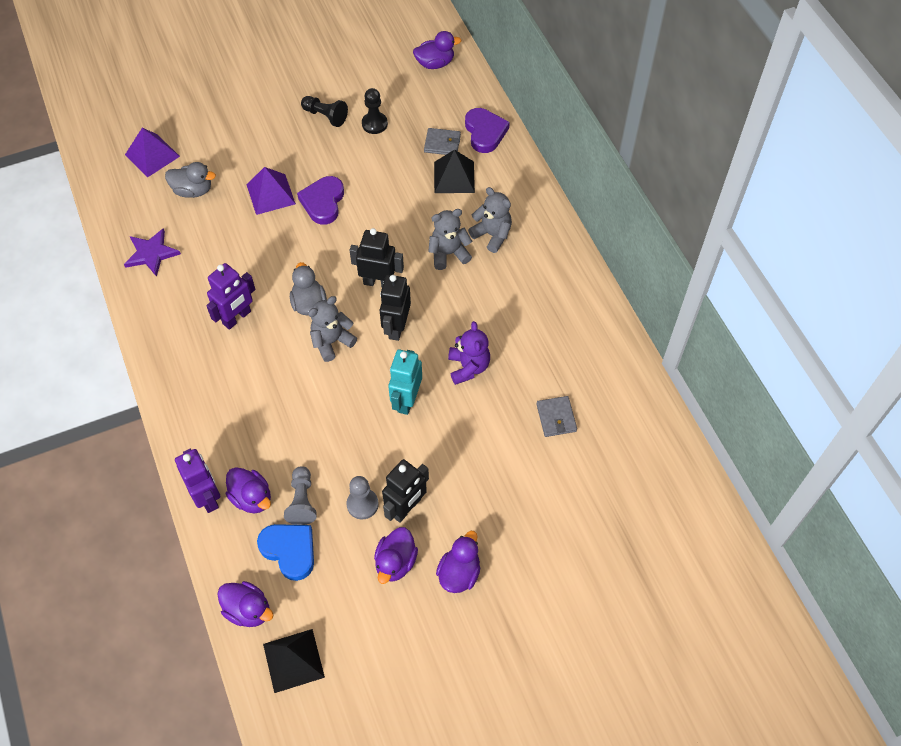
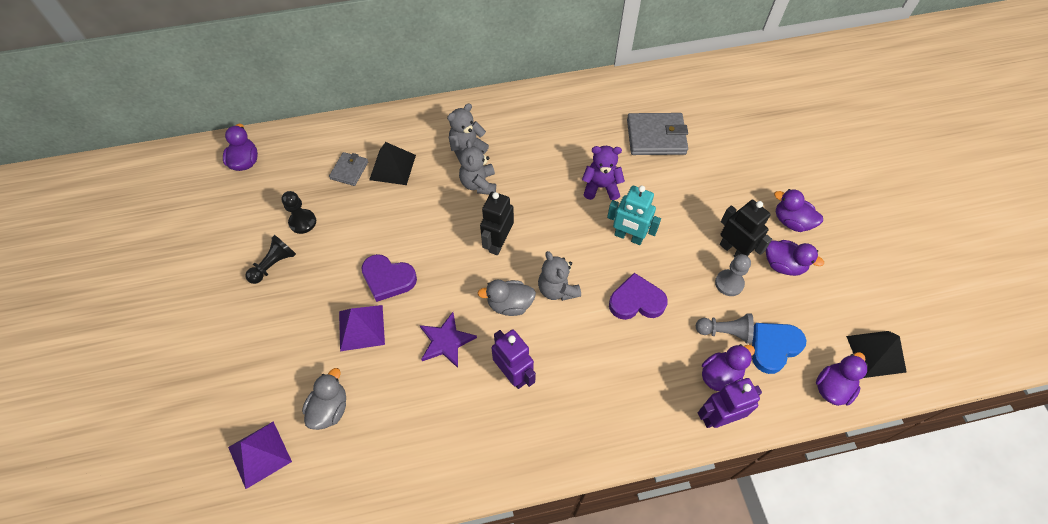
camera: 80 degrees left, 0 degrees up
(151, 253) = (407, 461): purple star -> purple star (446, 341)
(396, 327) = (551, 234): black robot -> none
(485, 132) = (348, 136): purple heart -> purple heart (636, 301)
(556, 418) = (656, 137): grey wallet -> grey wallet, size x1.76

